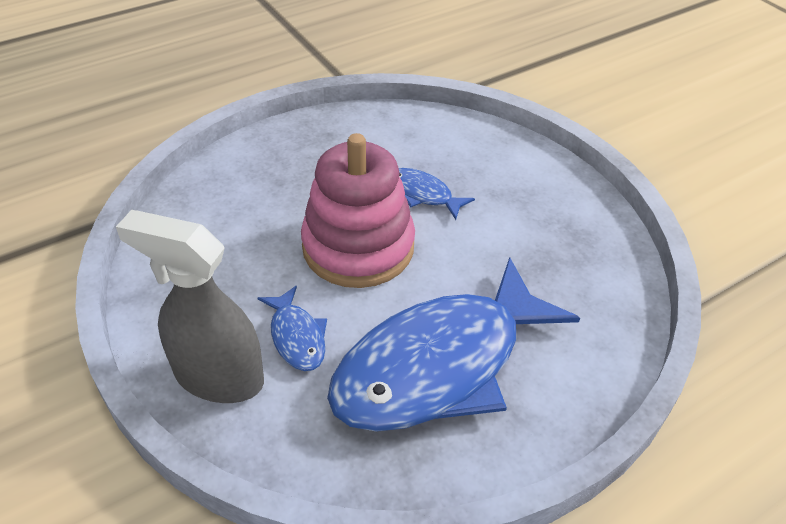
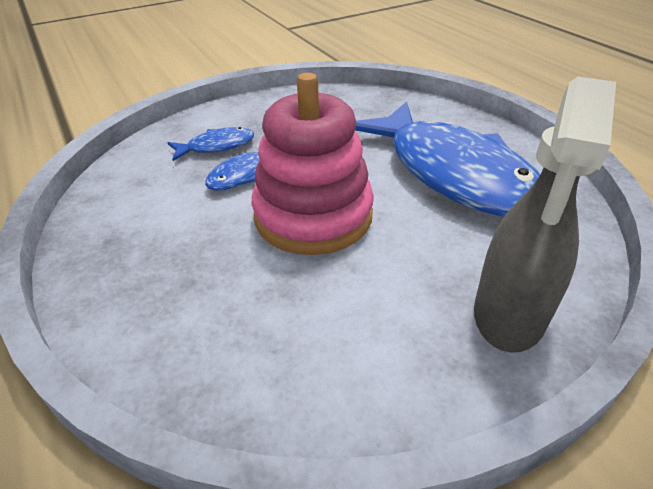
camera: 85 degrees left, 5 degrees down
(297, 337) = (440, 255): blue fish -> blue fish (217, 146)

